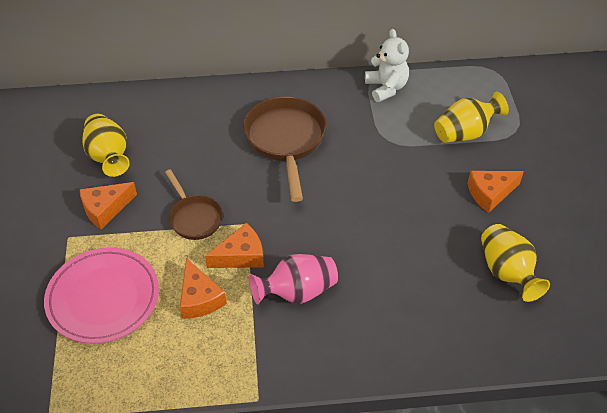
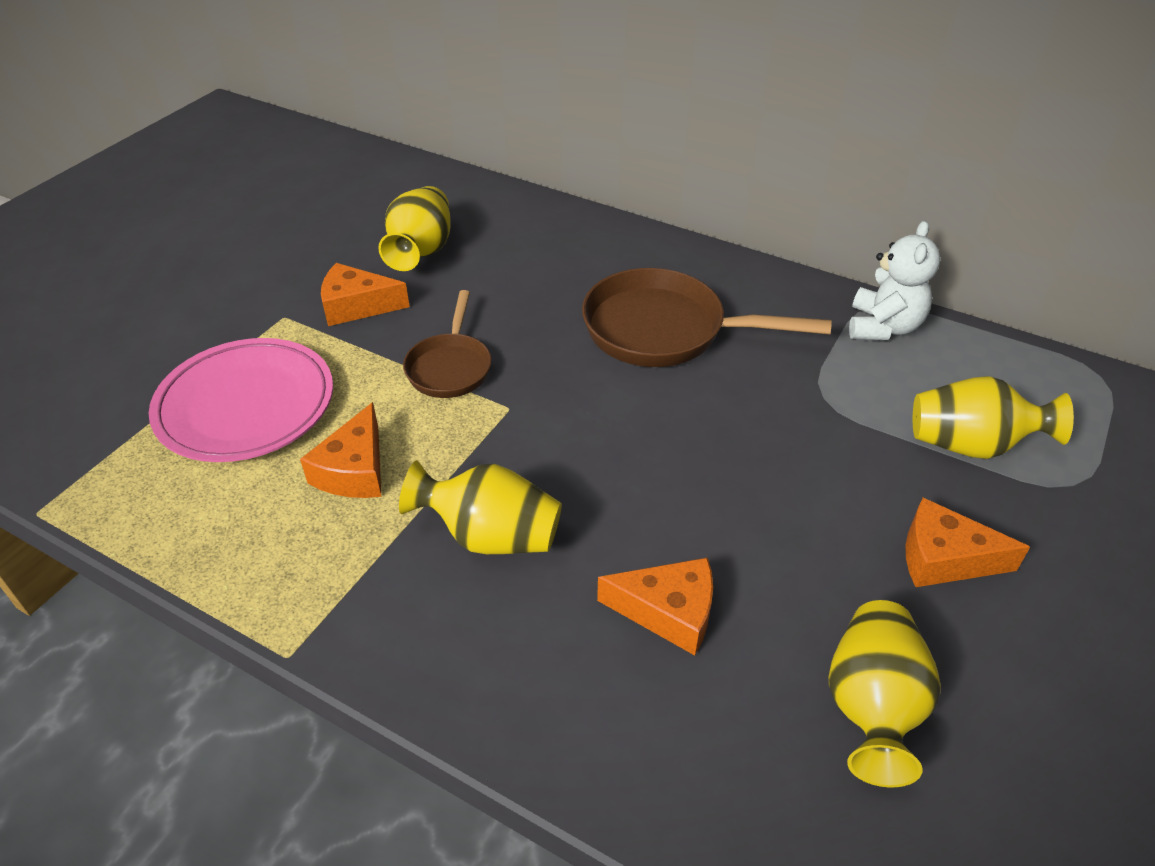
camera: 35 degrees right, 5 degrees down
(241, 255) = (462, 445): orange cheese -> orange cheese (669, 612)
(286, 141) = (665, 330): brown pan -> brown pan turned 105 degrees counterclockwise
(297, 292) = (490, 536): pink vase -> yellow vase

